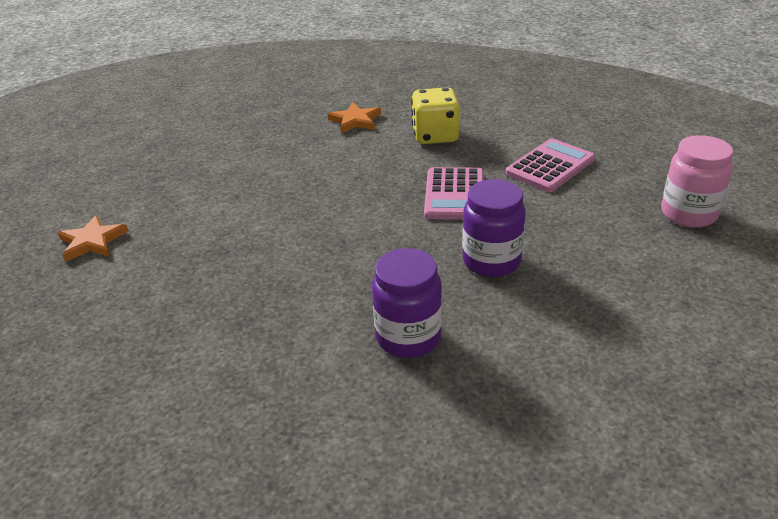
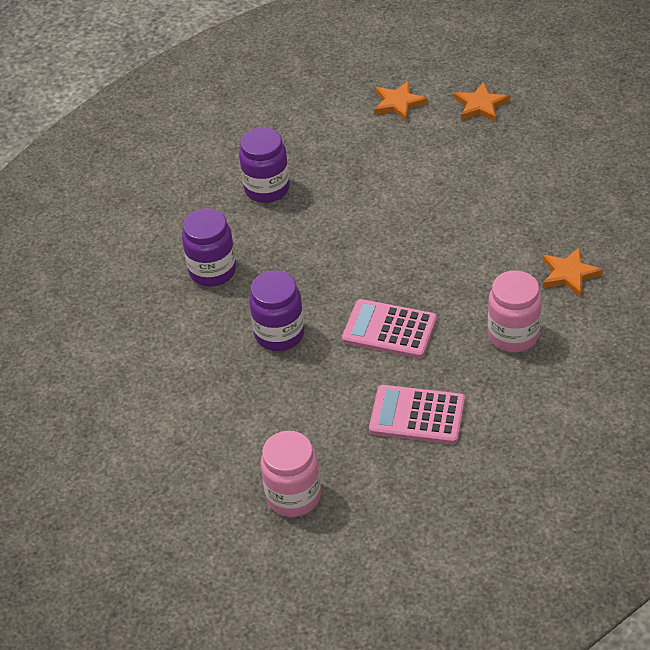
camera: 105 degrees right, 10 degrees up
(112, 188) = (480, 105): none -> orange star
(246, 320) = (267, 189): none -> purple jar
(435, 136) = (513, 335): yellow dice -> pink jar
(550, 166) = (417, 415): pink calculator -> pink calculator turned 135 degrees clockwise

